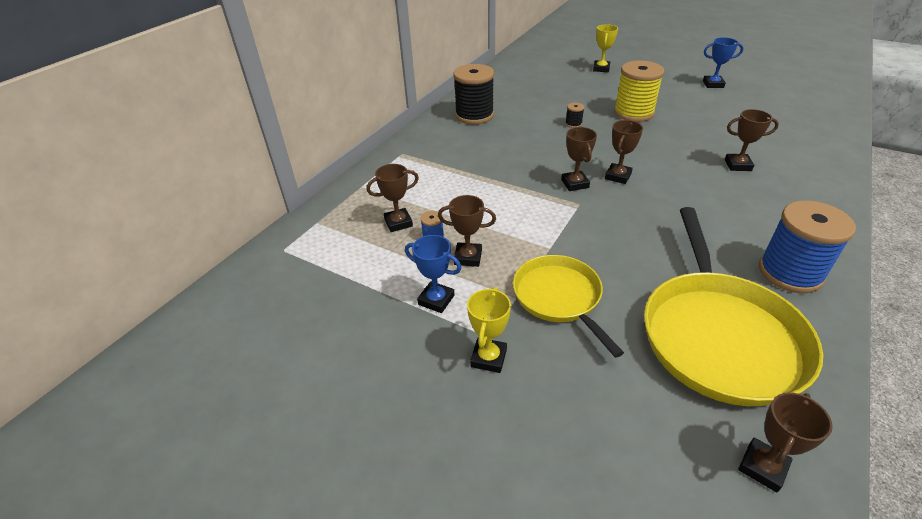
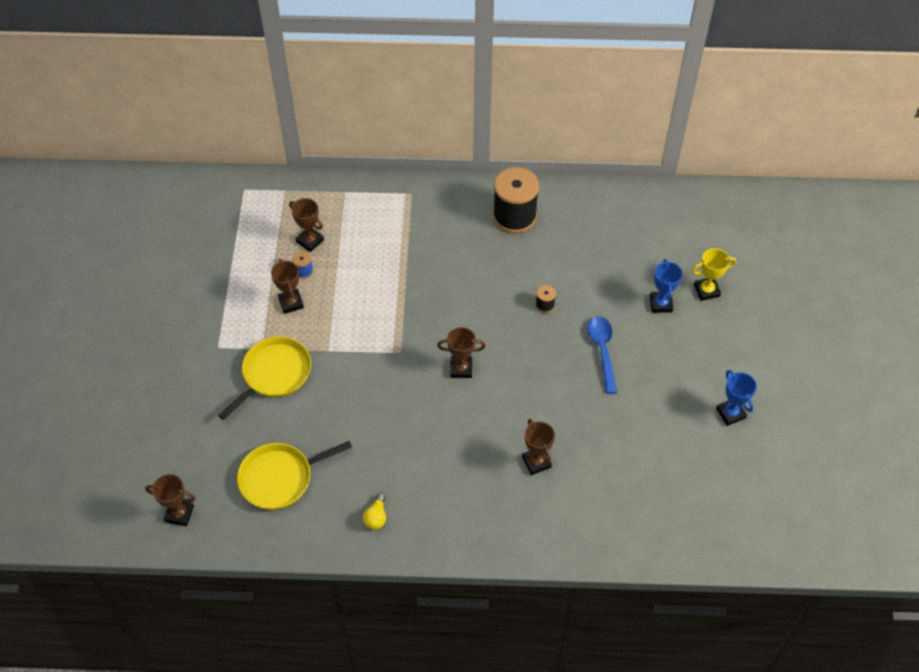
camera: 60 degrees right, 15 degrees up
(436, 300) = (237, 303): blue trophy -> blue trophy (661, 304)
(488, 358) = (199, 354): yellow trophy -> none
(575, 184) = (430, 339): brown trophy -> none
(633, 113) = (602, 351): yellow spool -> blue spoon
(719, 336) = (279, 478): yellow pan -> yellow pan, size x0.61
(790, 273) = (376, 517): blue spool -> yellow light bulb

